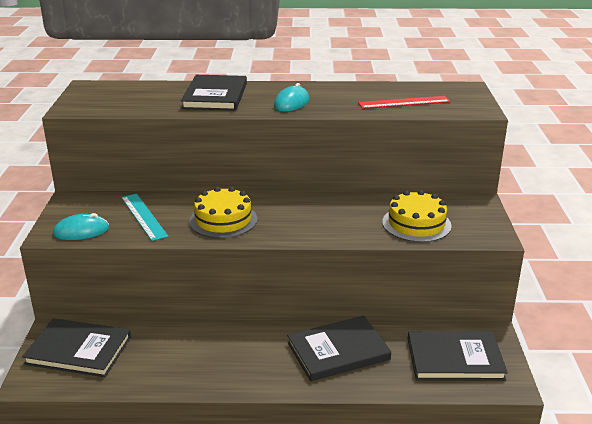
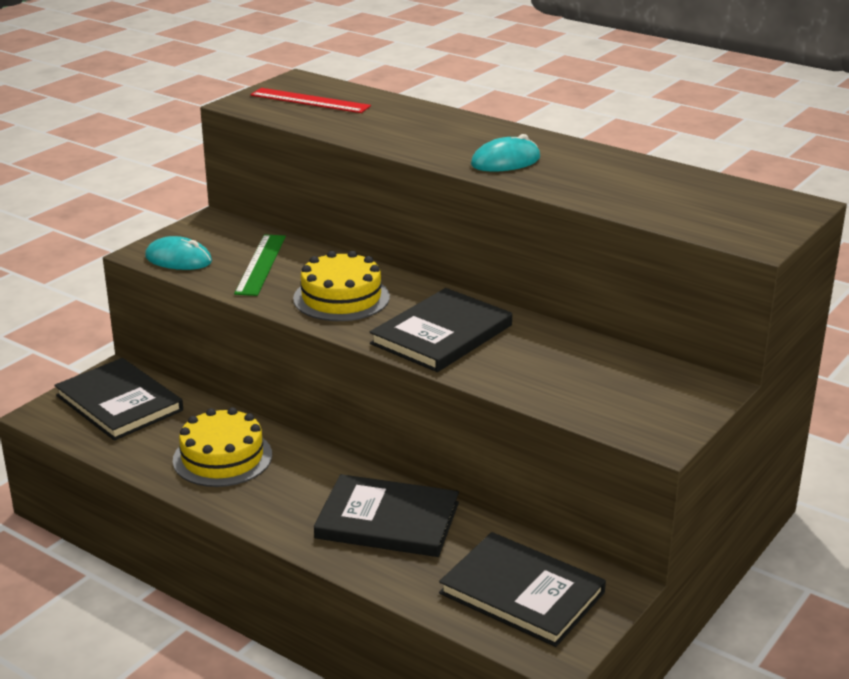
camera: 35 degrees right, 0 degrees up
(143, 216) = (260, 264): turquoise ruler -> green ruler
(215, 96) = (425, 128): black book -> black book (441, 334)
(404, 102) = (661, 201): red ruler -> red ruler (310, 101)
(416, 224) = (575, 384): yellow cake -> yellow cake (222, 457)

